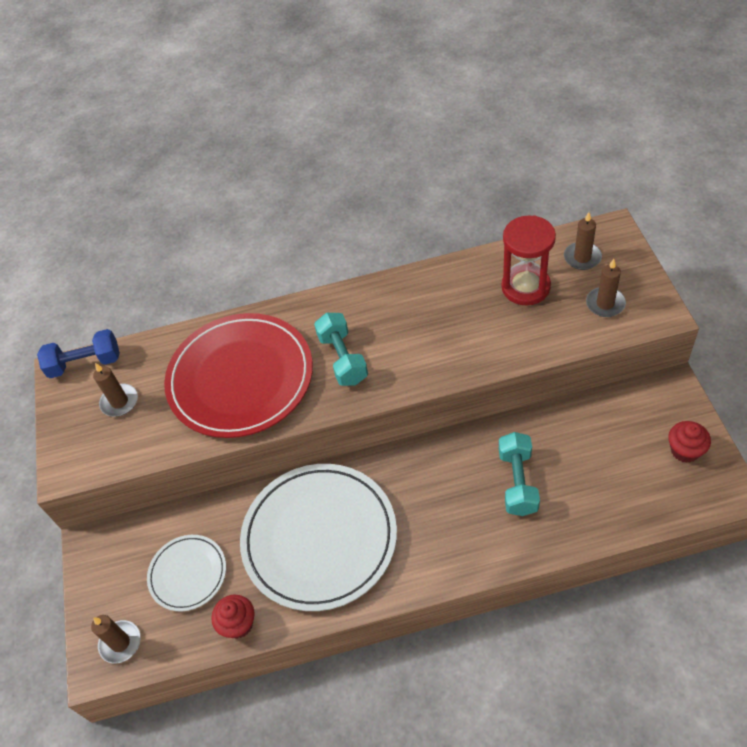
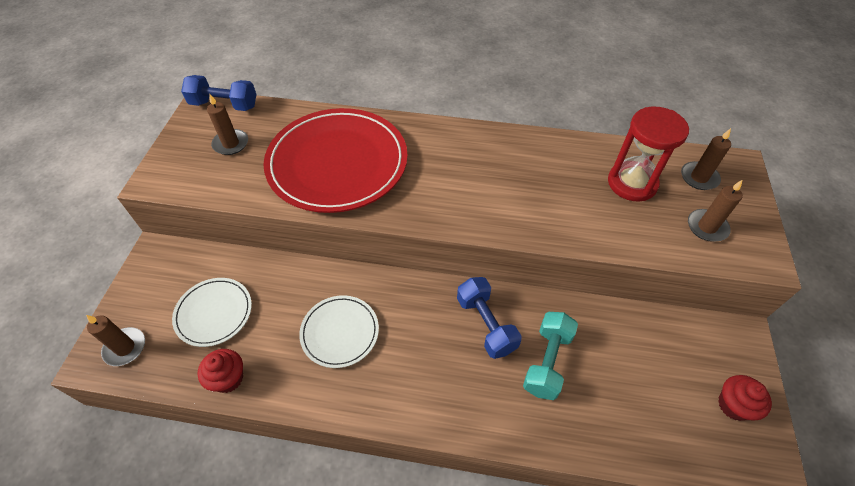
camera: 15 degrees right, 0 degrees up
(319, 538) = (340, 332): white plate -> white plate, size x0.51
(343, 359) = (433, 181): turquoise dumbbell -> none
(449, 473) = (486, 324): none -> blue dumbbell

